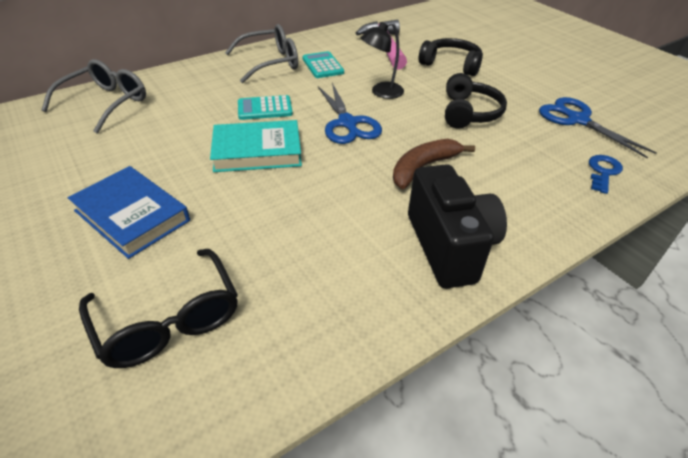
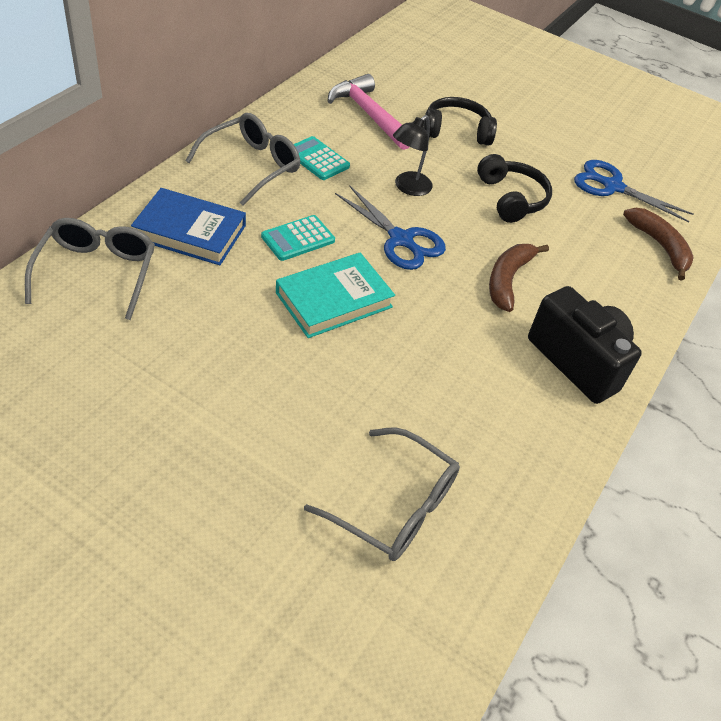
camera: 30 degrees left, 5 degrees up
(132, 216) = (267, 413): blue book -> blue book (190, 232)
(168, 320) = (394, 506): black glasses -> grey glasses
(603, 172) = (660, 246): blue key -> brown banana

